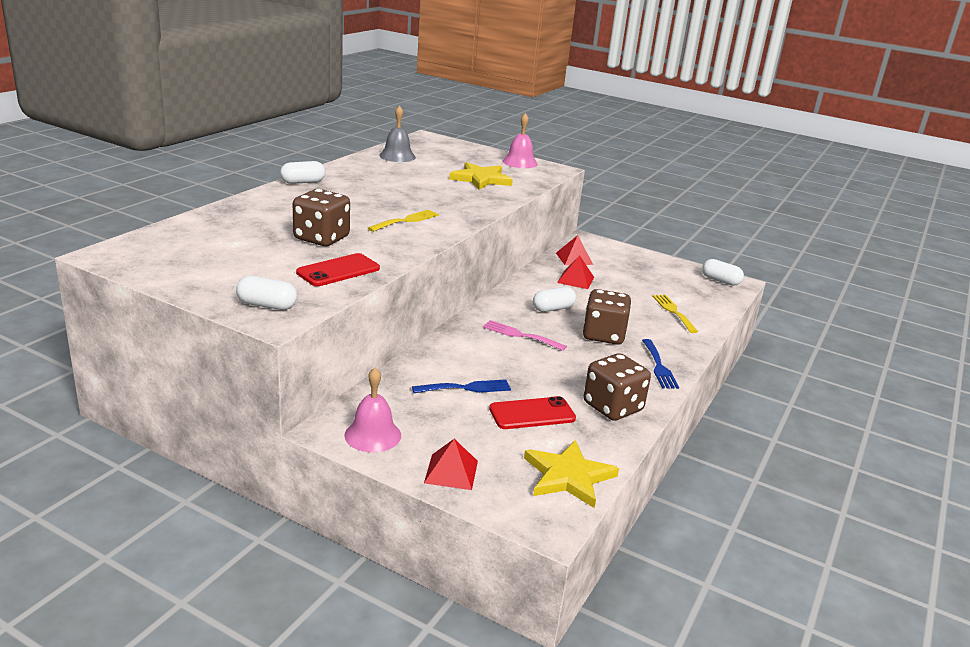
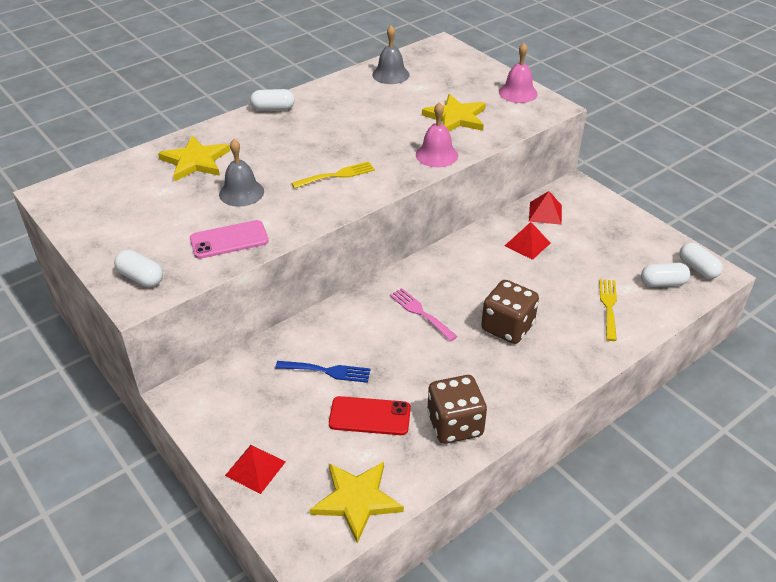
camera: 25 degrees right, 15 degrees up
(253, 221) = (195, 161): none -> yellow star
(321, 238) = (241, 192): brown dice -> grey bell
(338, 271) = (229, 240): red phone -> pink phone
(373, 435) = (213, 410): pink bell -> pink bell (436, 155)
(553, 309) = (477, 282): white capsule -> white capsule (663, 283)
(659, 366) = (540, 381): blue fork -> none

